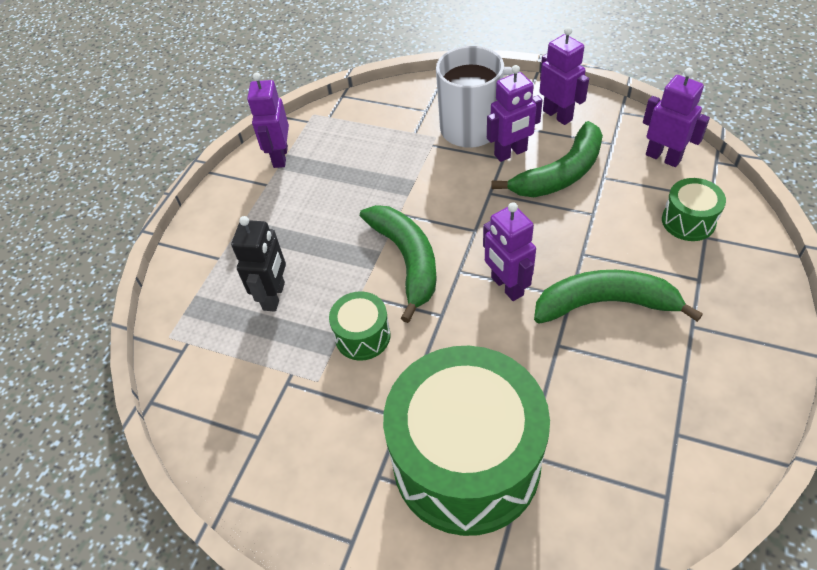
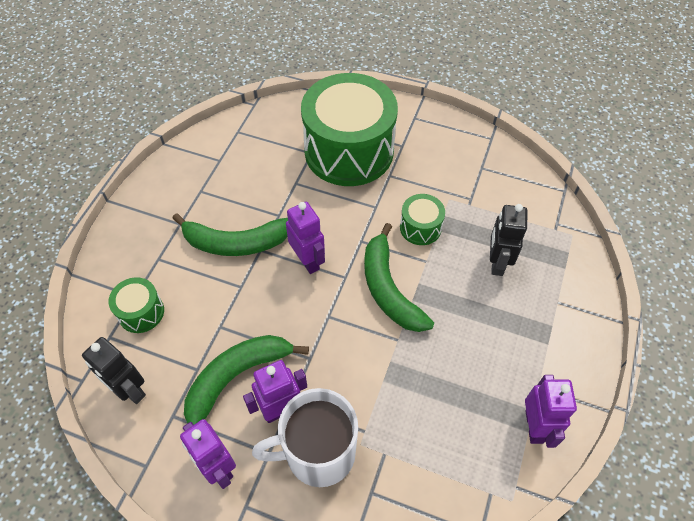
camera: 175 degrees right, 5 degrees up
(663, 157) = (130, 390): purple robot -> black robot

